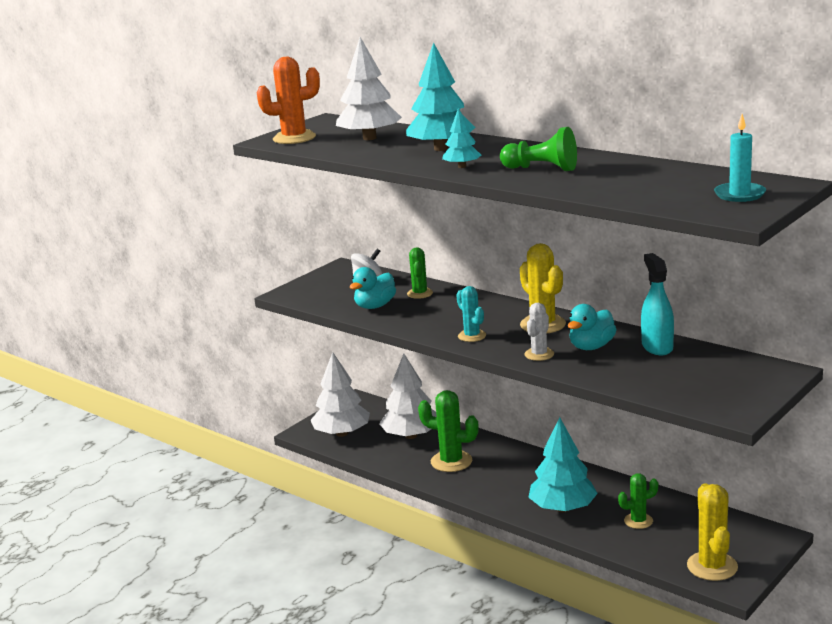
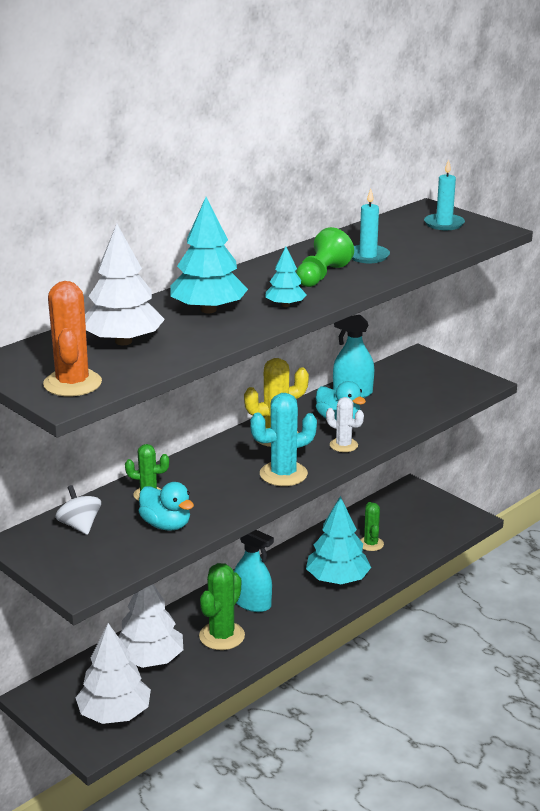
camera: 85 degrees left, 5 degrees up
(472, 336) = (283, 474): turquoise cactus -> turquoise cactus, size x1.62
(504, 469) = (252, 603): none -> turquoise spray bottle
(607, 177) = (368, 256): none -> turquoise candle
(712, 566) = (445, 522): yellow cactus -> none

